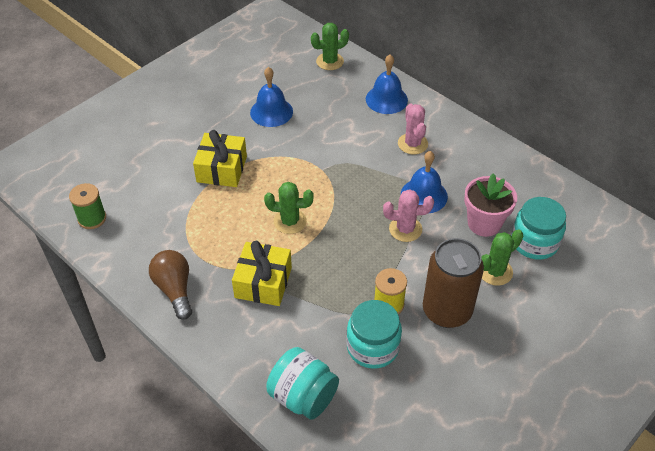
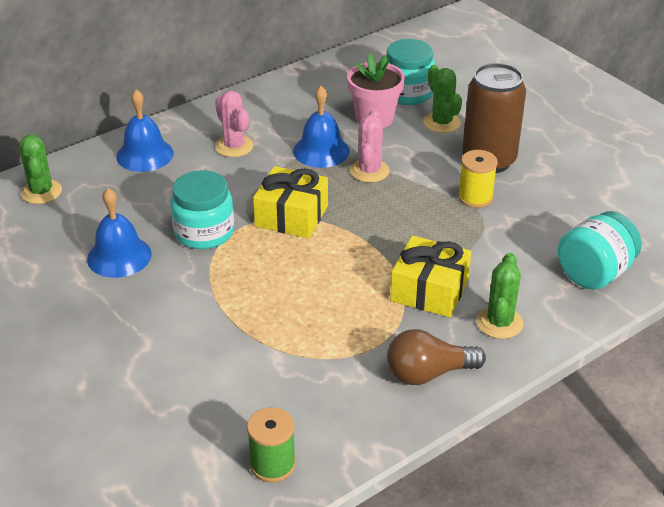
camera: 80 degrees left, 10 degrees down
(222, 169) = (216, 314): yellow gift -> yellow gift (291, 216)
(290, 221) = (334, 258): green cactus -> green cactus (499, 323)
(373, 347) = (531, 216): turquoise jar -> turquoise jar (204, 232)
(412, 144) = (234, 146): pink cactus -> pink cactus turned 60 degrees clockwise

